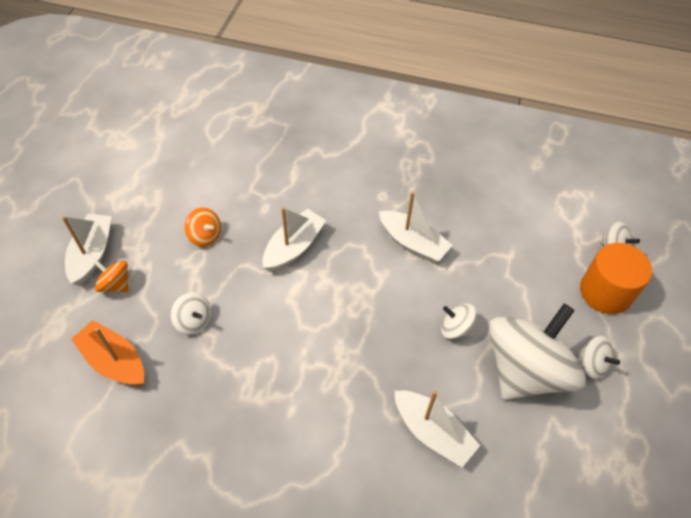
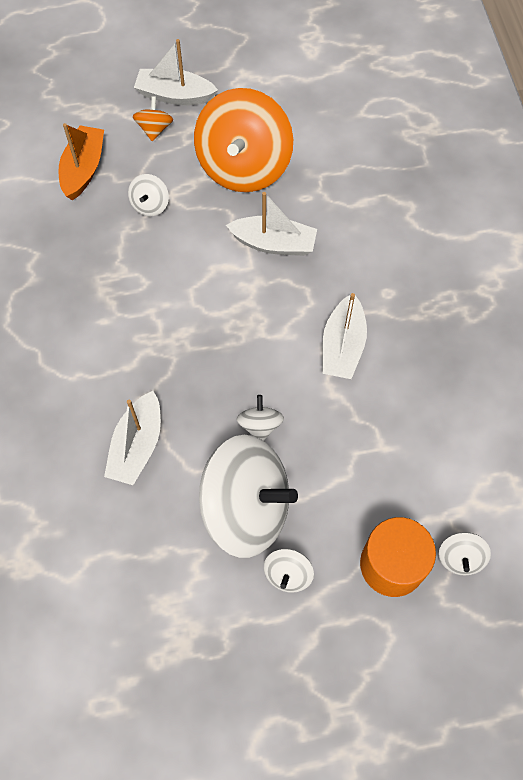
camera: 65 degrees right, 10 degrees up
(92, 254) = (175, 95): white boat -> white boat turned 150 degrees counterclockwise
(205, 236) = (244, 166): orange spinning top -> orange spinning top, size x2.38

